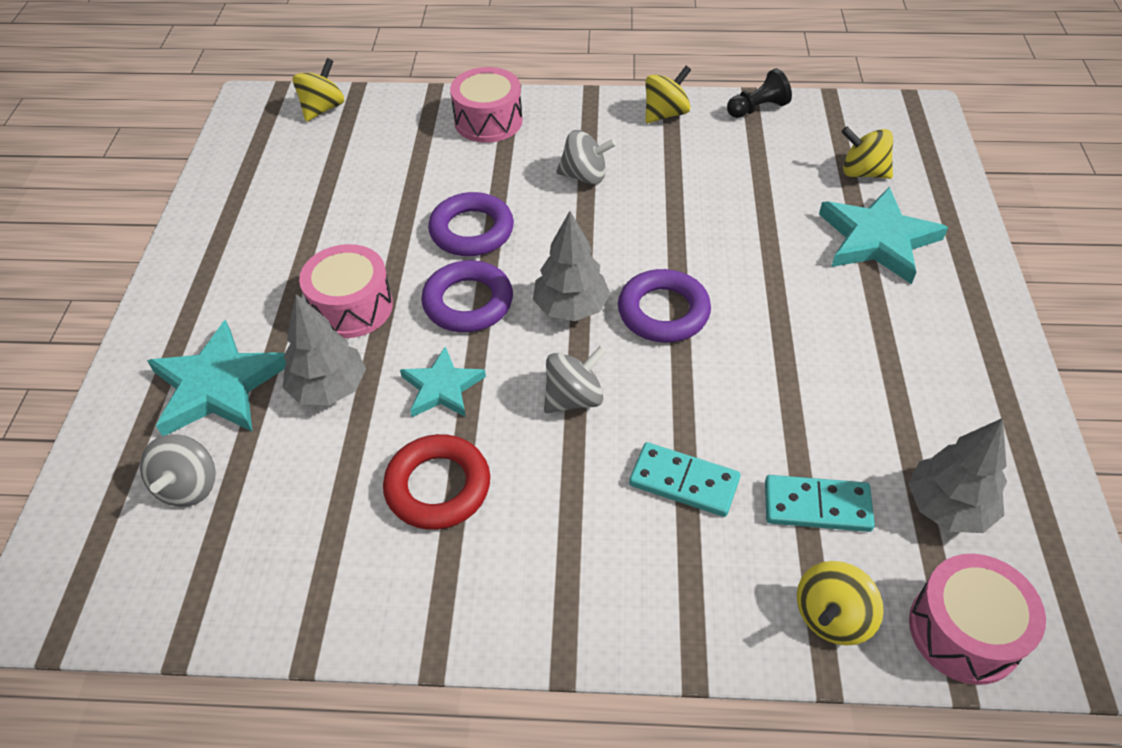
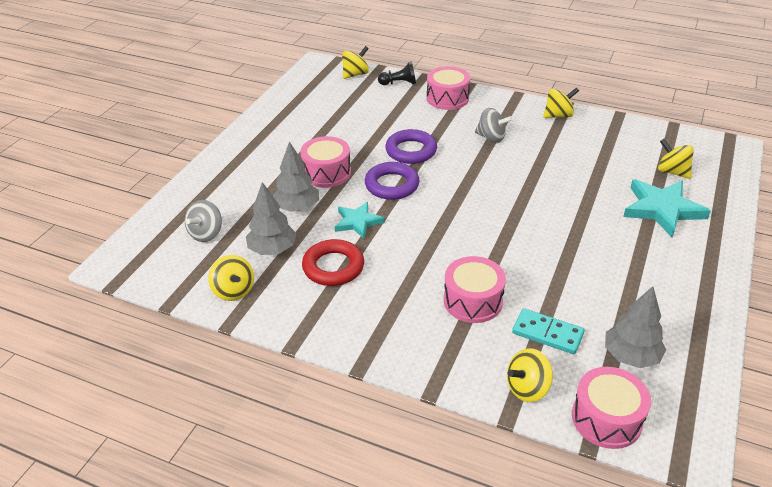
camera: 20 degrees right, 10 degrees down
(218, 386) = (240, 193): turquoise star -> none
(285, 588) = (234, 291): none -> yellow spinning top
(571, 308) = (449, 201): grey tree -> grey tree (272, 249)
(574, 398) = (429, 245): grey spinning top -> none
(663, 312) = (504, 215): purple ring -> none
(684, 482) = (473, 301): turquoise domino -> pink drum
(757, 109) = (620, 124): black pawn -> black pawn (399, 83)

